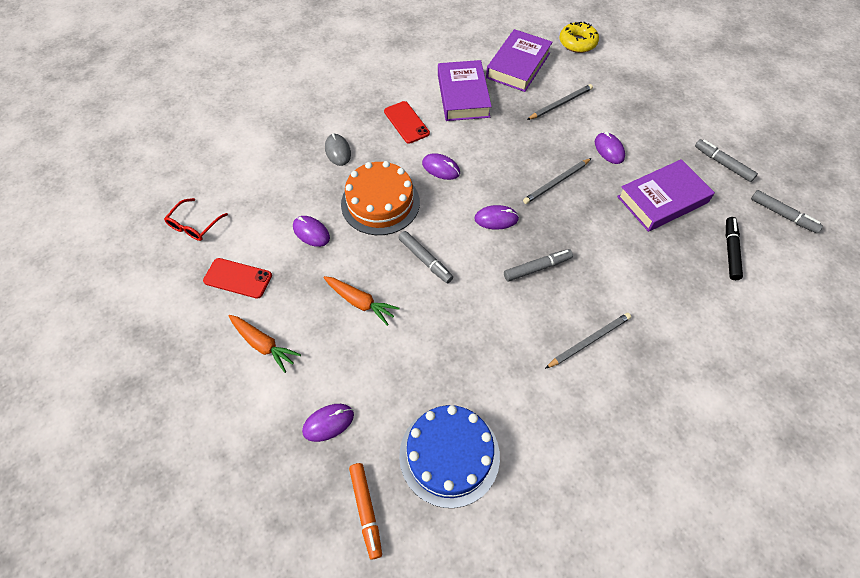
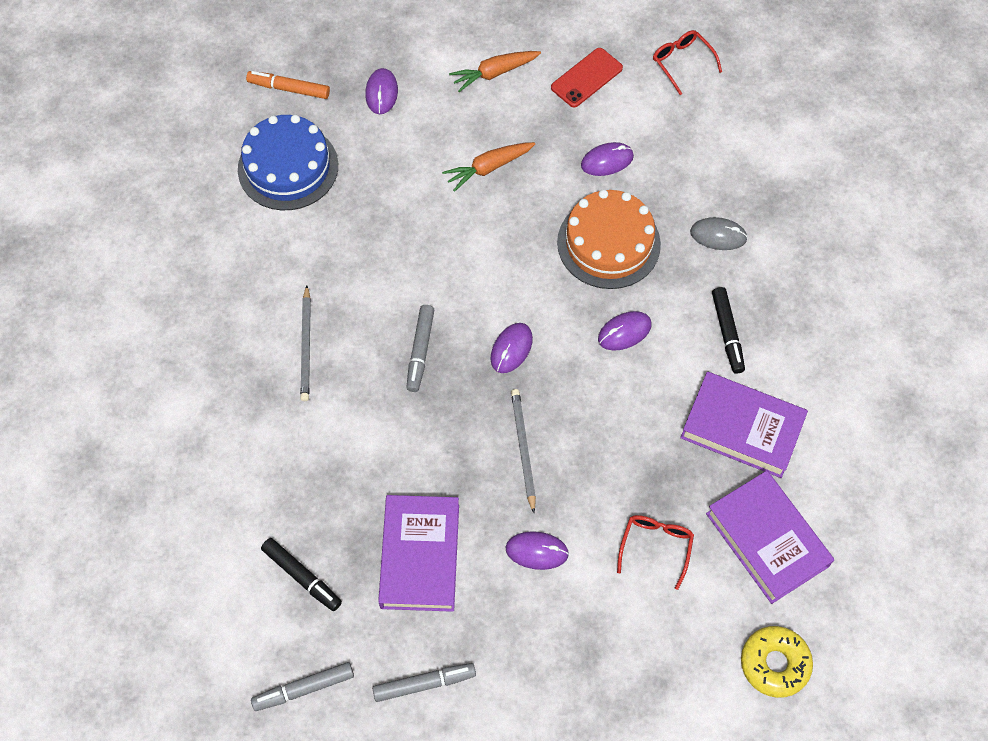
camera: 120 degrees right, 5 degrees up
(406, 122) = (727, 333): red phone -> black marker
(425, 260) = (502, 249): grey marker -> none
(560, 104) = (656, 546): grey pencil -> red glasses

